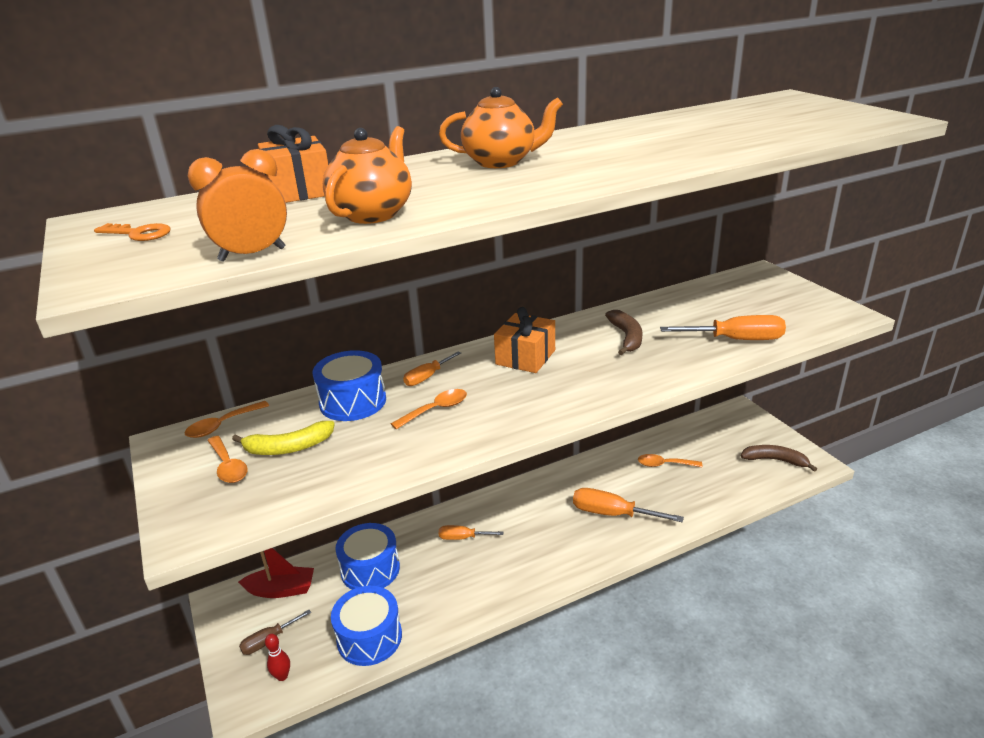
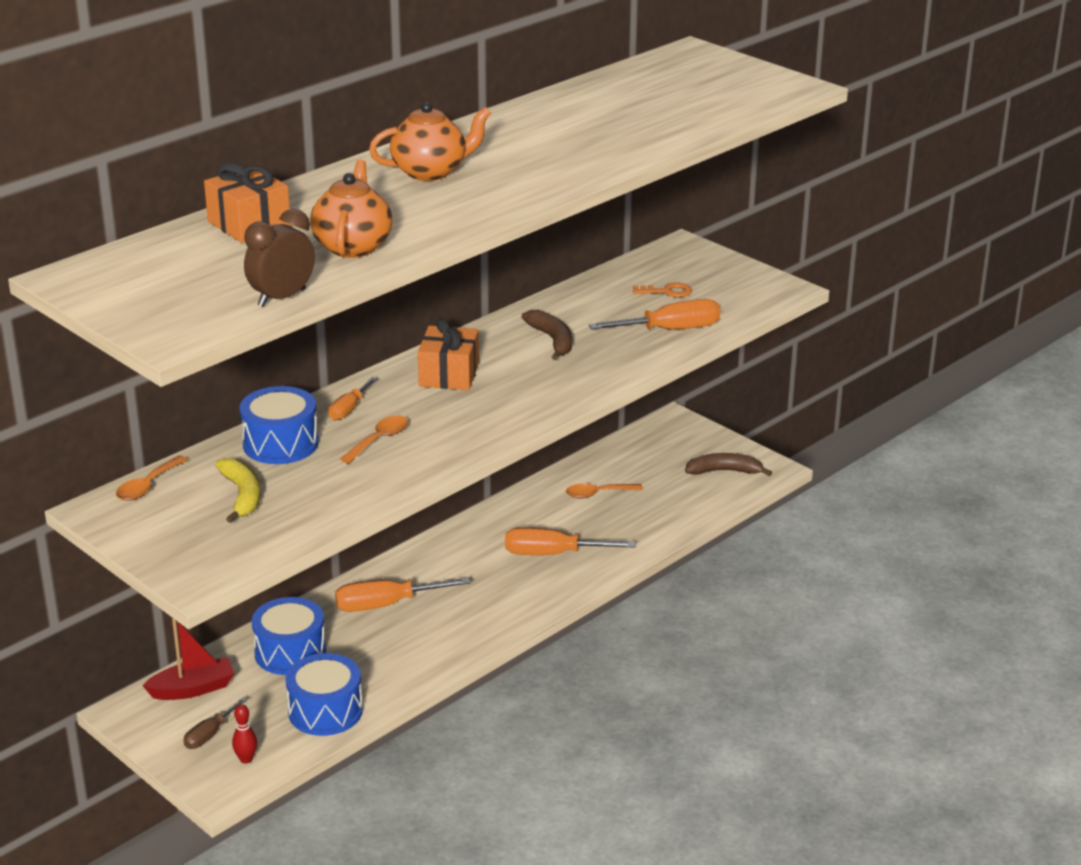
camera: 20 degrees left, 0 degrees up
(139, 234) = (141, 287): orange key -> orange key (667, 291)
(228, 466) = (190, 520): orange spoon -> none
(252, 254) = (282, 298): orange clock -> brown clock
(288, 447) = (242, 495): yellow banana -> yellow banana turned 75 degrees counterclockwise
(463, 538) = (386, 605): orange screwdriver -> orange screwdriver, size x1.72

